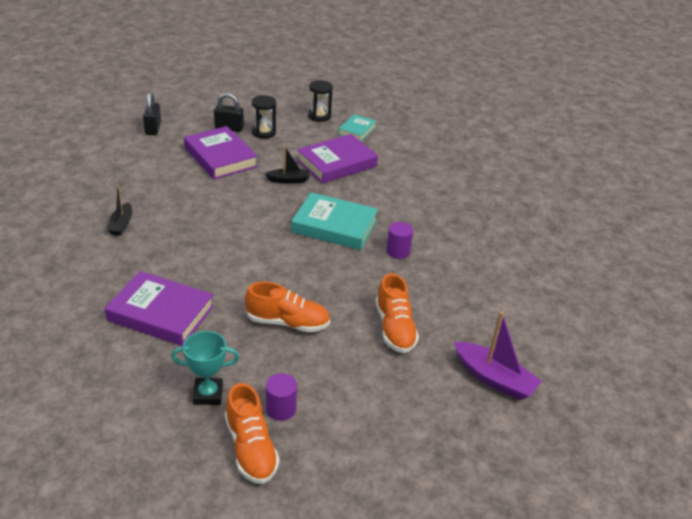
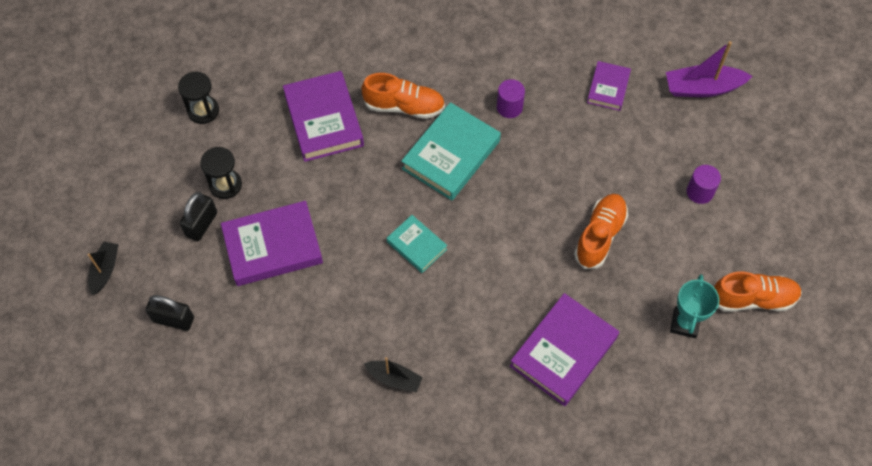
camera: 70 degrees left, 25 degrees up
(281, 409) = (711, 266): purple cylinder -> purple cylinder (699, 192)
(288, 180) = (347, 180): black boat -> black boat (105, 270)
(357, 130) = (253, 77): turquoise book -> turquoise book (416, 246)
(394, 328) = (625, 145): orange shoe -> orange shoe (404, 106)
(453, 309) = (608, 88): none -> purple book
(494, 378) = (702, 88): purple boat -> purple boat turned 150 degrees counterclockwise

